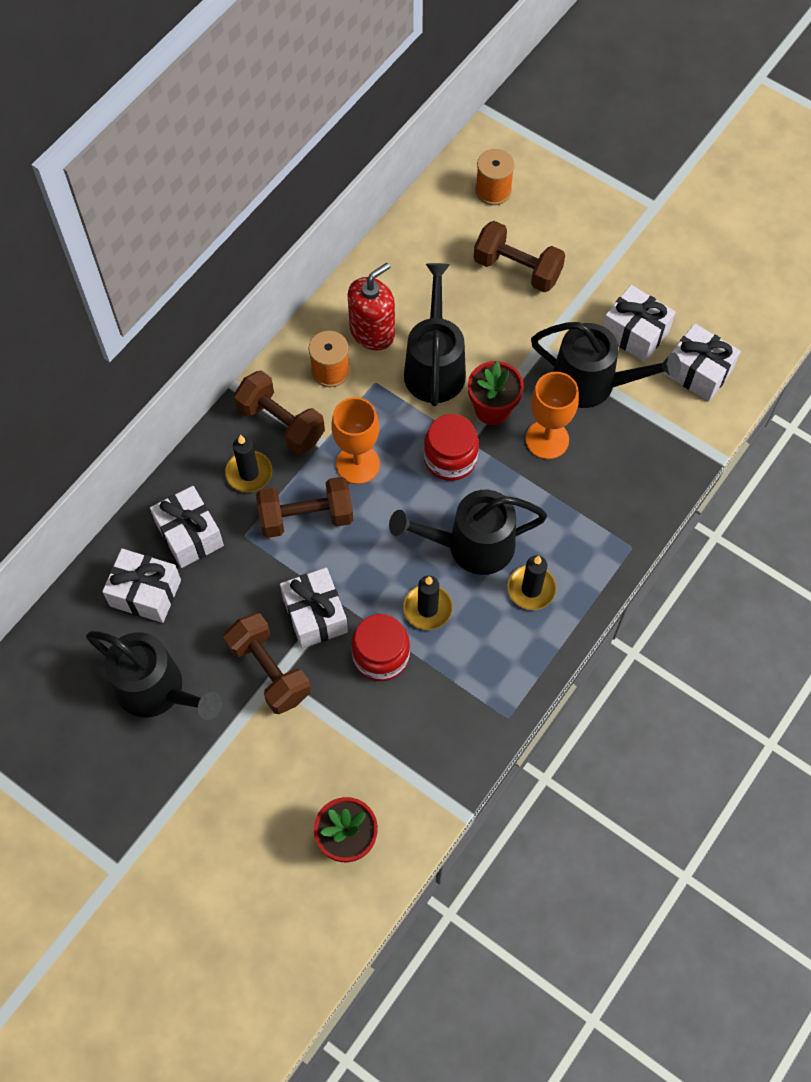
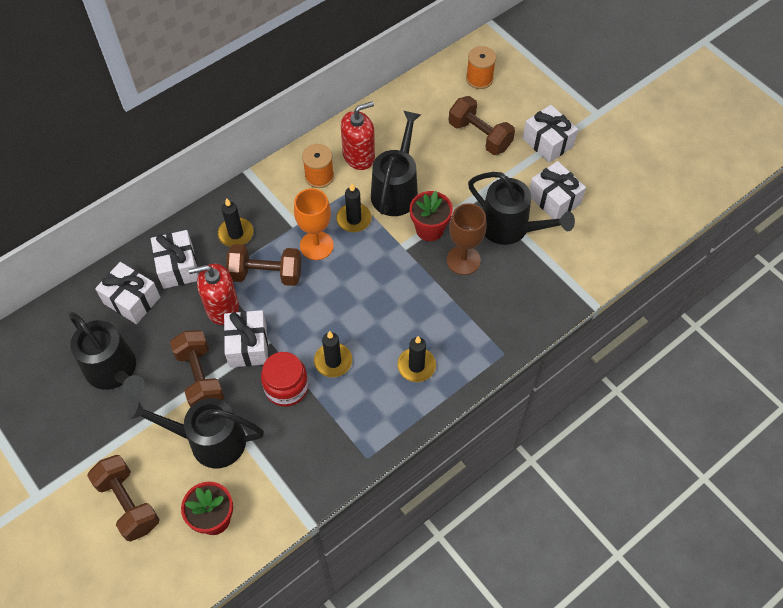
camera: 15 degrees right, 5 degrees down
(265, 574) = (222, 307): none -> red soap dispenser
(281, 423) = (271, 205): brown dumbbell -> brown dumbbell (128, 503)
(393, 418) = (354, 219): none -> black candle
(450, 458) = (386, 257): red jar -> none
(470, 546) = (380, 323): black watering can -> black watering can (209, 441)
(547, 439) = (463, 260): orange goblet -> brown goblet
(698, 372) = (594, 237): white gift -> white gift (547, 142)

